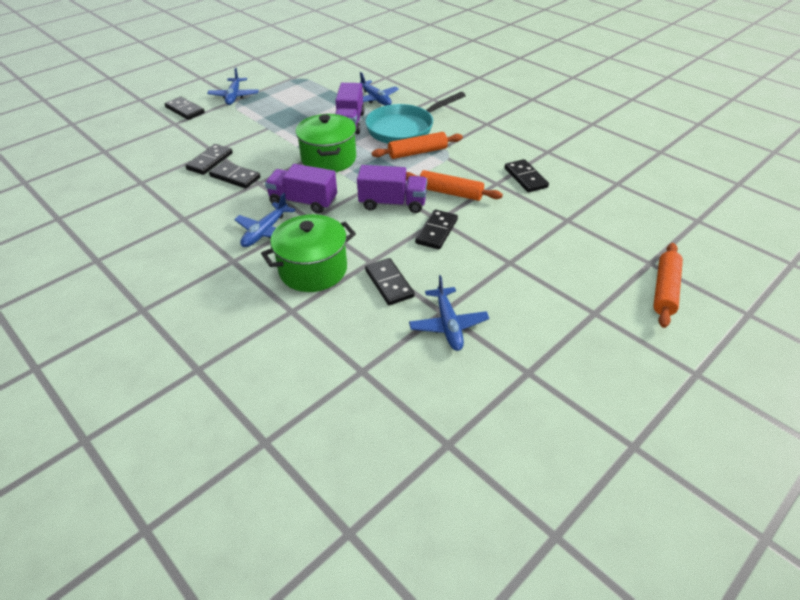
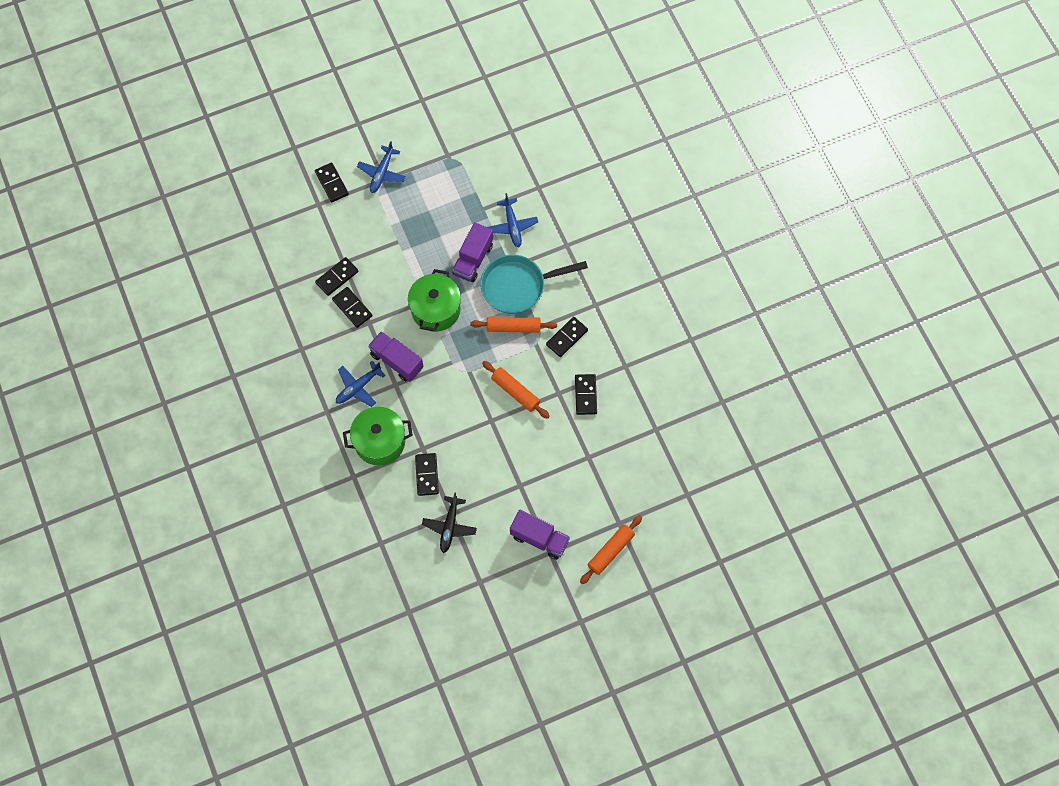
camera: 20 degrees right, 25 degrees up
(392, 203) = (464, 388): purple truck -> purple truck (539, 538)
(436, 231) = (483, 433): black domino -> black domino (567, 337)
(448, 325) = (449, 526): blue plane -> black plane

